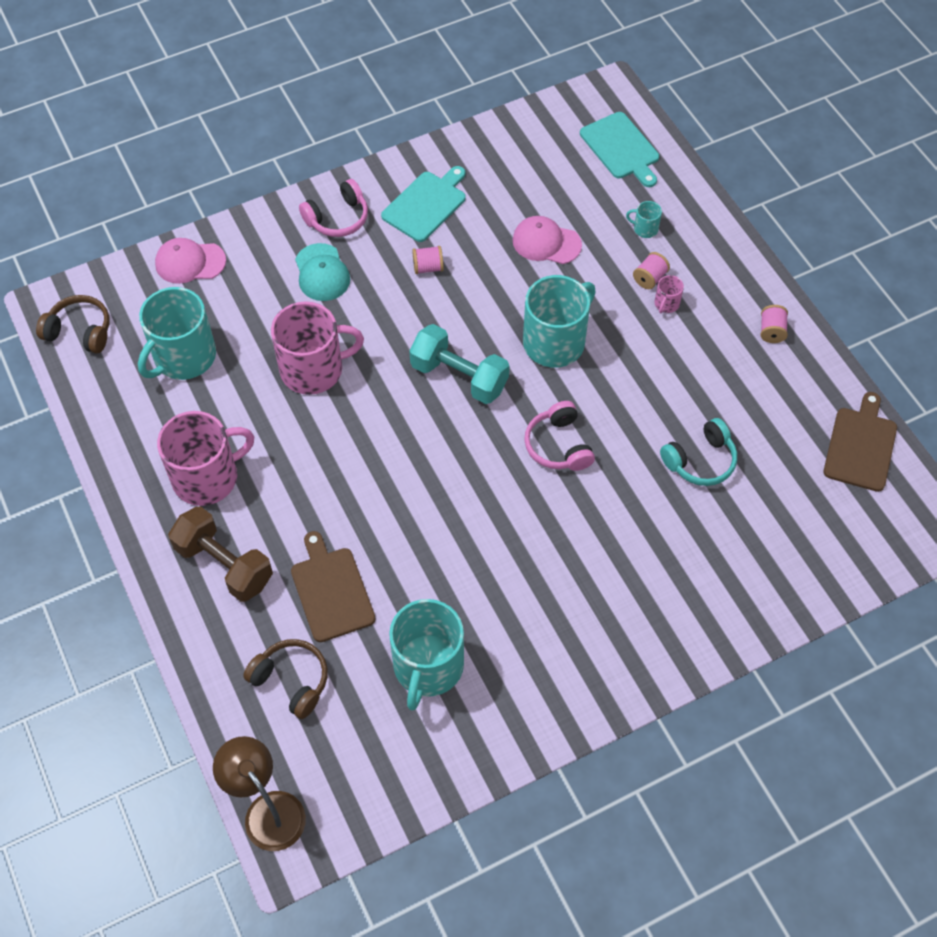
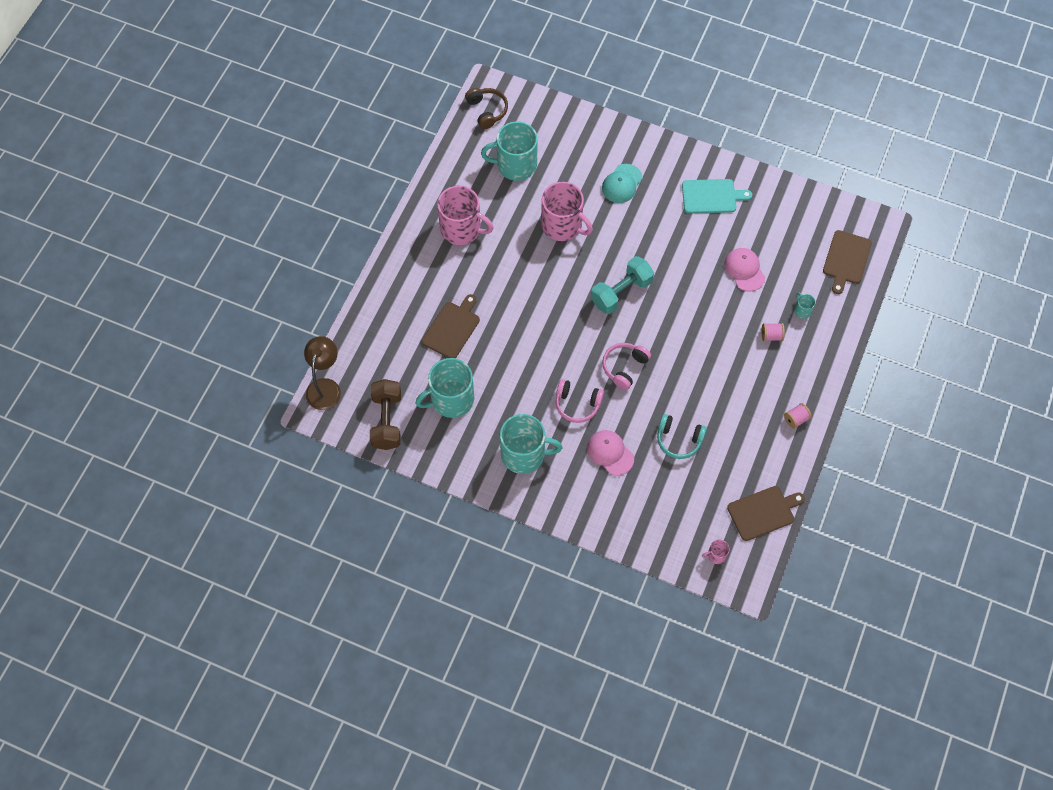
camera: 50 degrees right, 5 degrees up
(190, 262) = (570, 122): pink cap -> pink cap (610, 453)
(224, 564) = (424, 273): brown dumbbell -> brown dumbbell (387, 421)
(291, 681) = (393, 348): brown headphones -> none
(338, 218) = (662, 164): pink headphones -> pink headphones (577, 404)
(428, 267) = (673, 228): pink spool -> none
(459, 377) = (621, 292): turquoise dumbbell -> turquoise dumbbell turned 60 degrees clockwise
(555, 342) = (685, 320): turquoise mug -> turquoise mug (524, 454)
(621, 148) = (846, 259): turquoise cutting board -> brown cutting board
(666, 304) = (762, 355): pink mug -> pink mug (716, 555)

